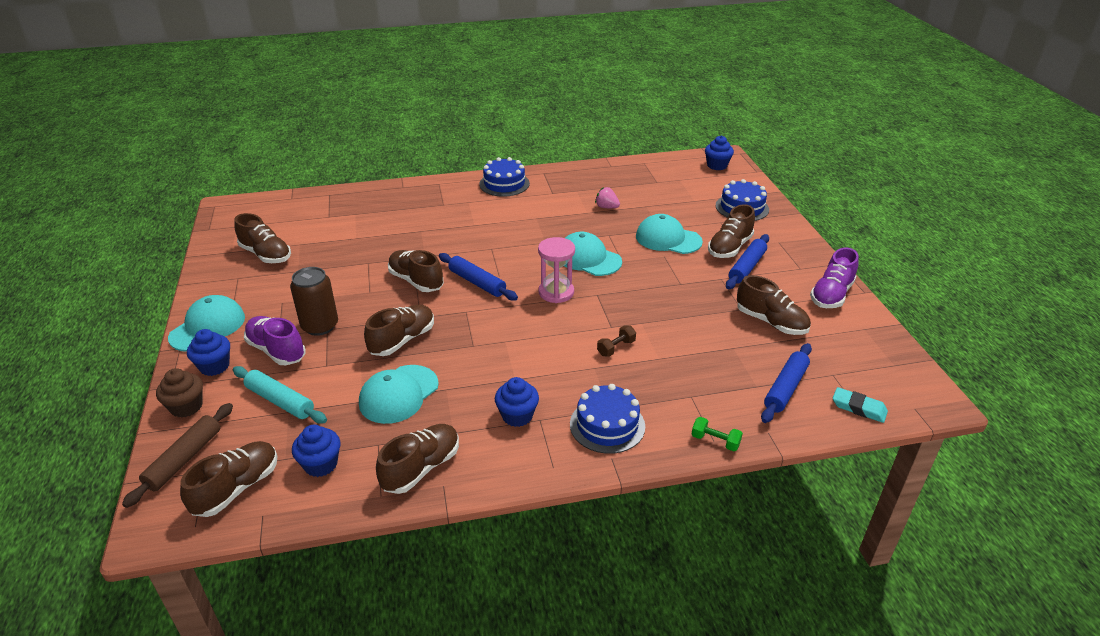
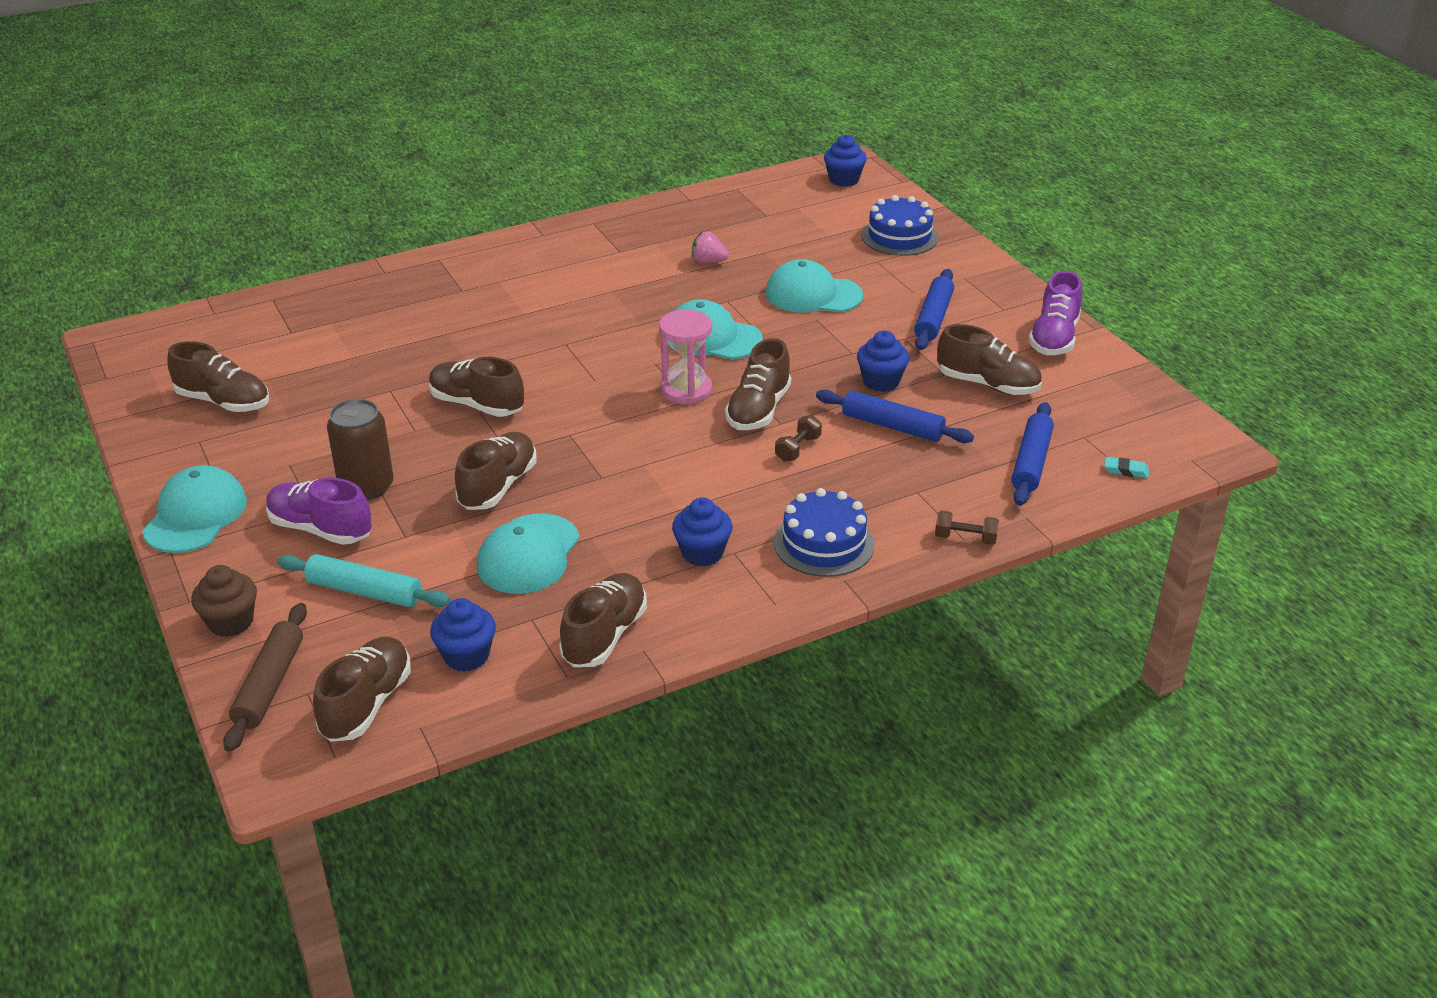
camera: 15 degrees left, 0 degrees up
(214, 366) = (239, 564): blue cupcake -> blue cupcake (881, 381)
(477, 283) = (567, 394): blue rolling pin -> blue rolling pin (892, 426)
(504, 184) = (541, 247): blue cake -> none
(715, 441) = (965, 538): green dumbbell -> brown dumbbell
(729, 247) = (901, 295): brown shoe -> brown shoe (758, 410)
(858, 408) = (1126, 470): turquoise eraser -> turquoise eraser, size x0.65

